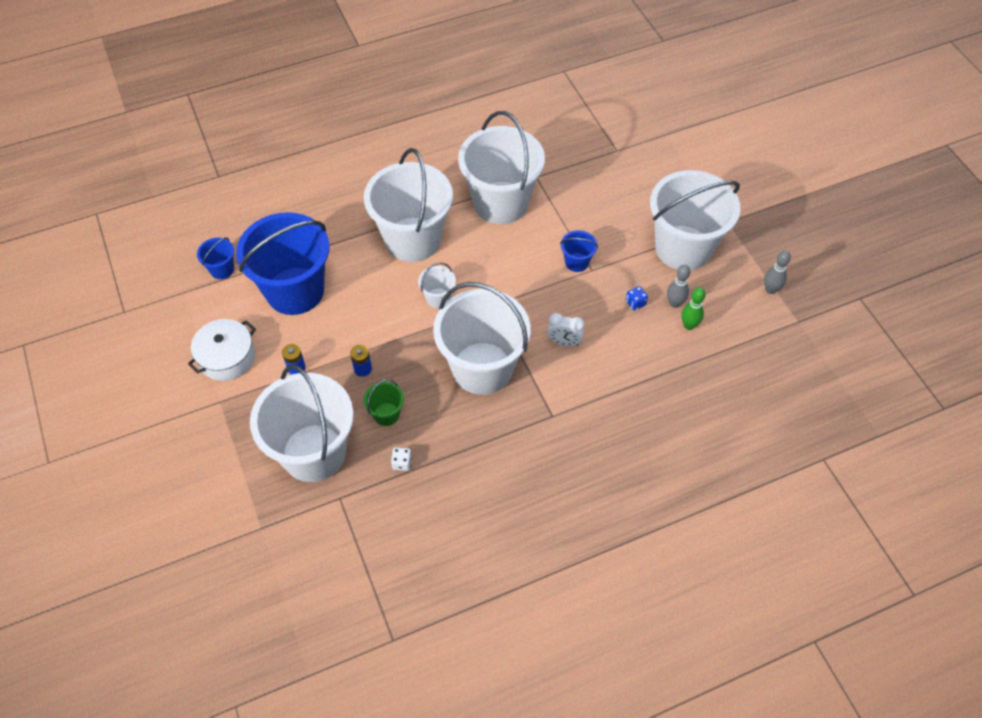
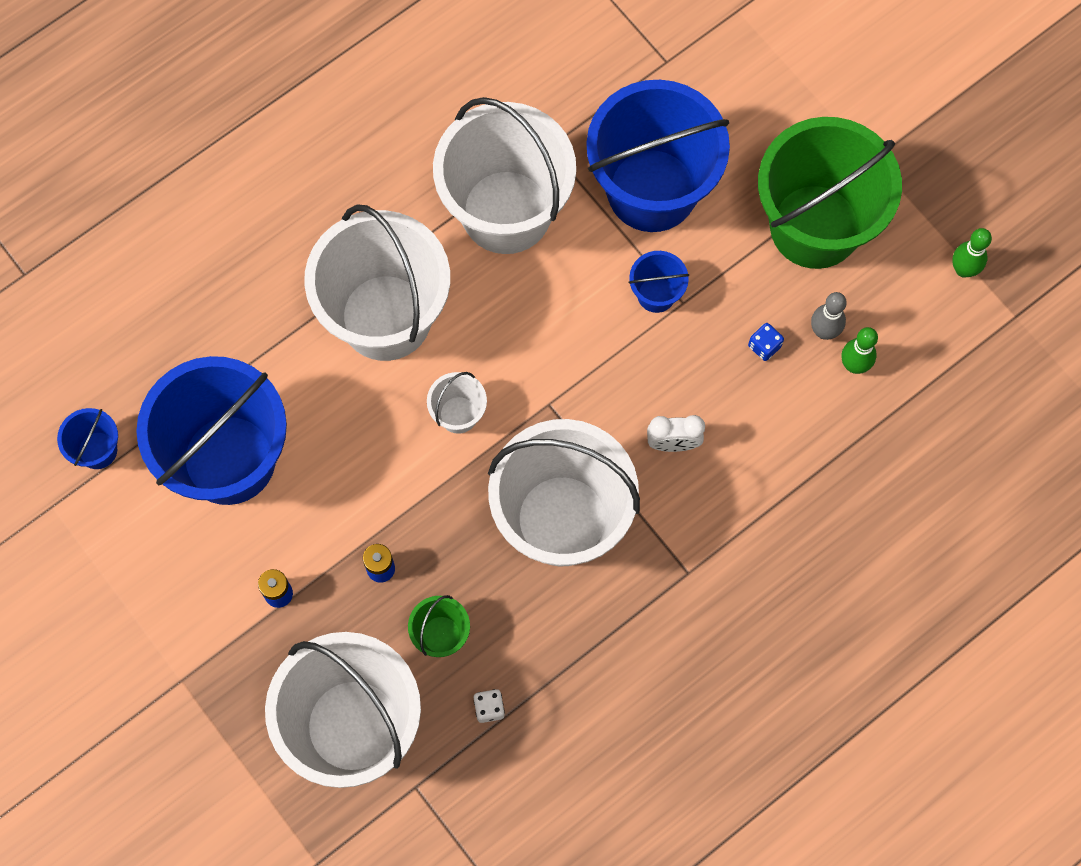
camera: 15 degrees left, 15 degrees up
(227, 357) = (164, 604): white pot -> none
(589, 210) = (652, 190): none -> blue bucket
(683, 248) = (815, 226): white bucket -> green bucket
(770, 289) = (963, 270): grey bowling pin -> green bowling pin

